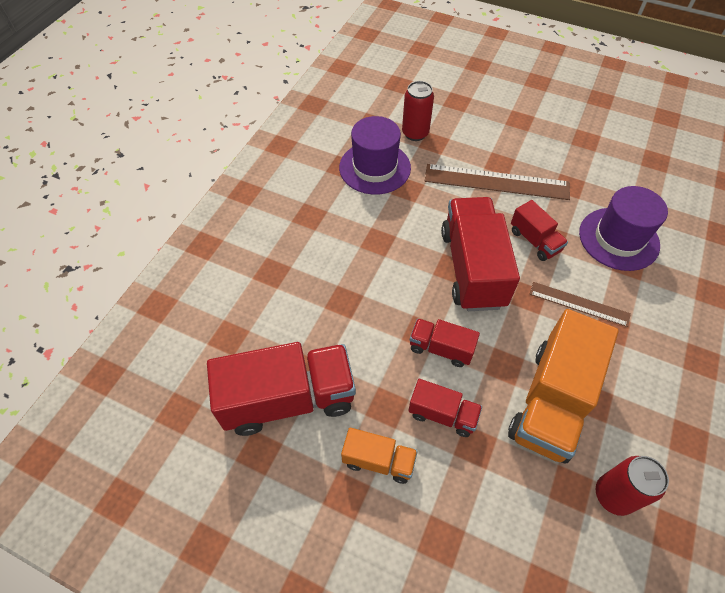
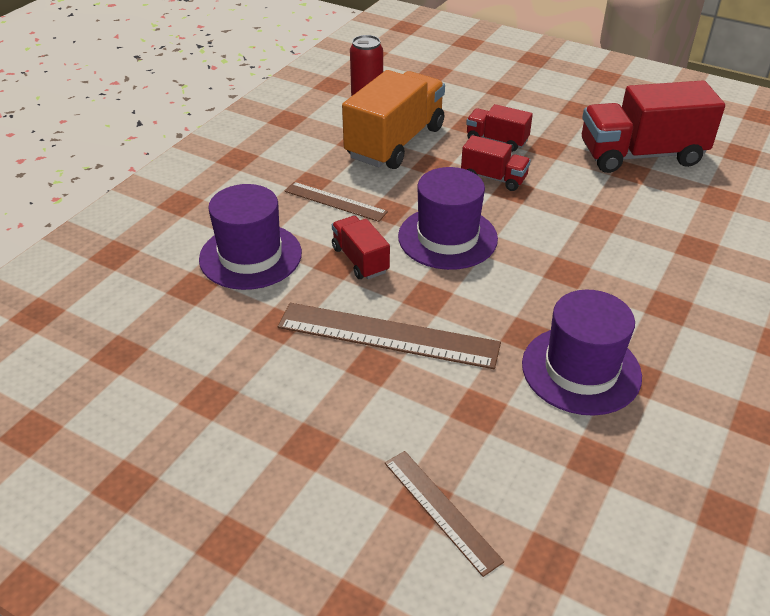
camera: 175 degrees left, 15 degrees down
(378, 461) = (553, 122): orange truck -> none
(415, 133) = (512, 429): red can -> none
(447, 98) = (441, 510): none -> brown ruler
(472, 268) = (447, 238): red truck -> purple hat

